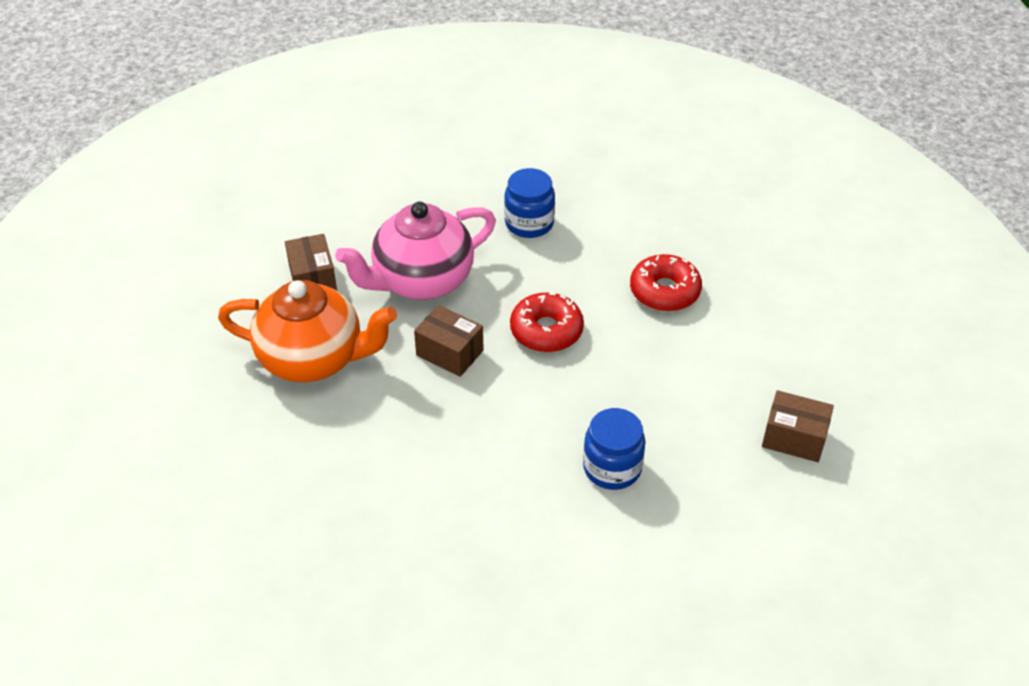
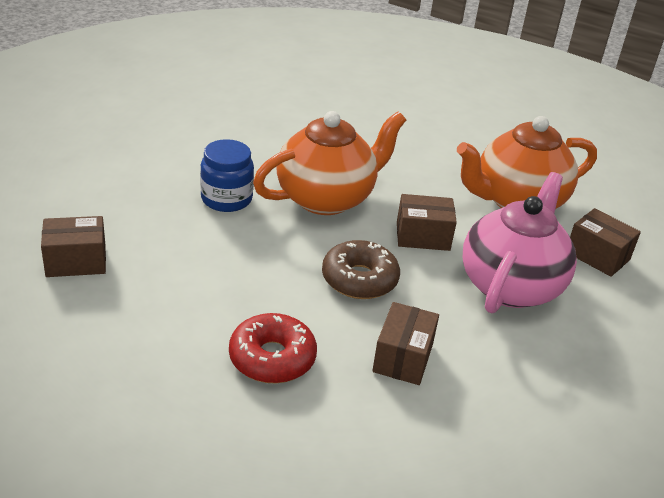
camera: 145 degrees right, 10 degrees down
(505, 432) = (326, 198): none -> orange teapot
(529, 223) = (477, 385): blue jar -> none
(546, 330) = (359, 279): red donut -> brown donut
(565, 258) = (403, 358): none -> brown box

